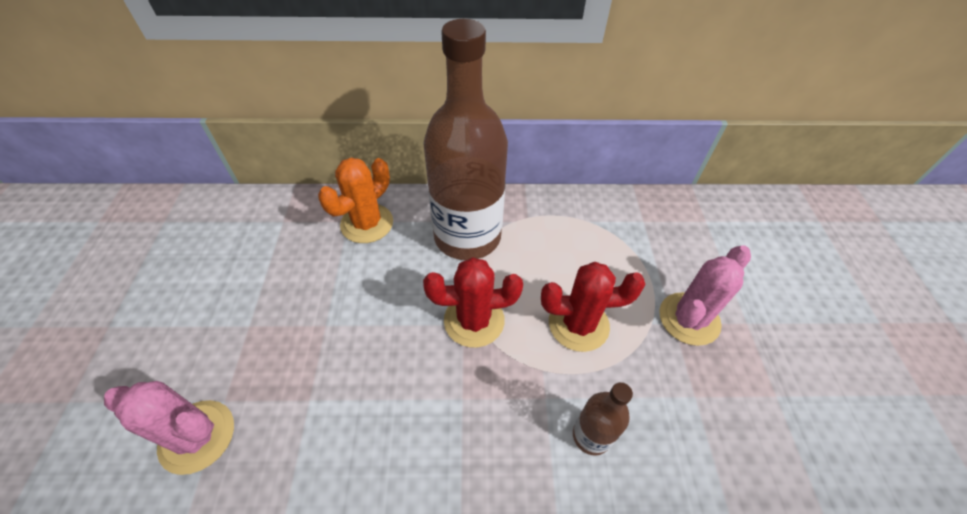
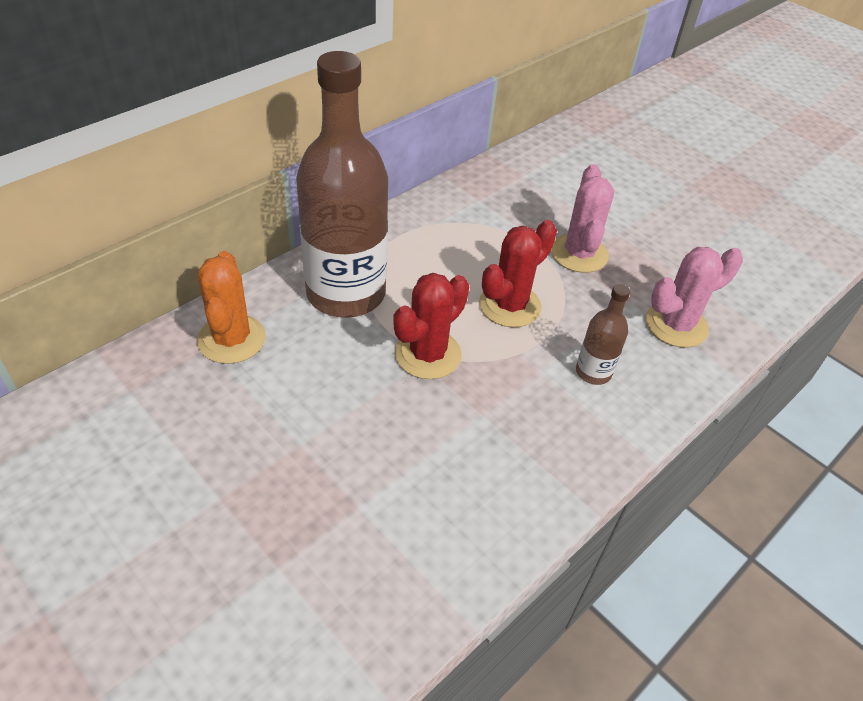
camera: 45 degrees left, 5 degrees down
(197, 436) = (288, 609): pink cactus -> pink cactus (676, 325)

